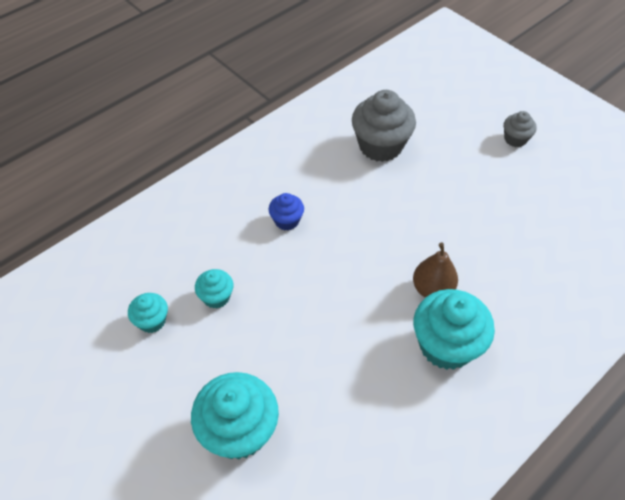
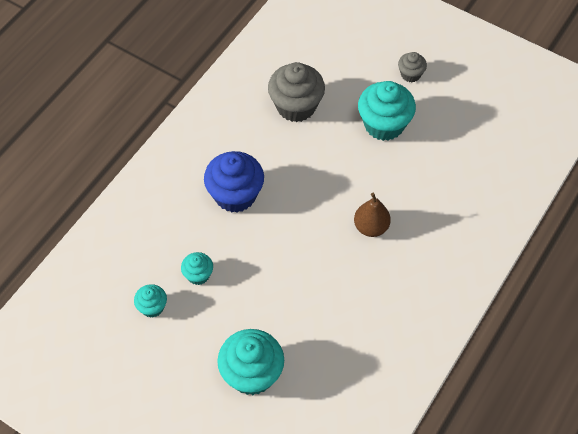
camera: 15 degrees left, 5 degrees up
(287, 221) = (235, 195): blue cupcake -> blue cupcake, size x1.93
(446, 345) = (392, 270): turquoise cupcake -> turquoise cupcake (384, 124)

